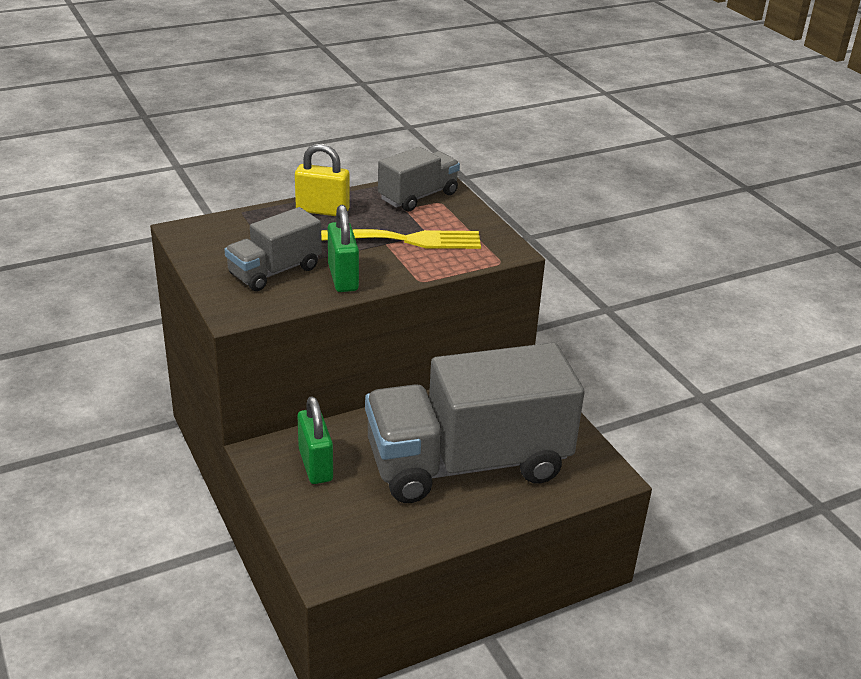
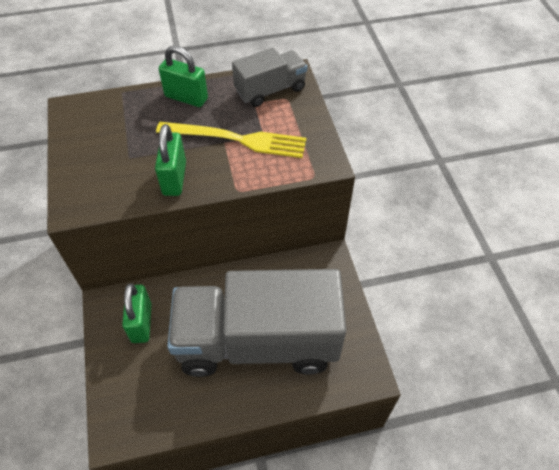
camera: 15 degrees right, 20 degrees up
(275, 271) = (122, 163): grey truck -> none
(322, 210) = (186, 98): yellow padlock -> green padlock

